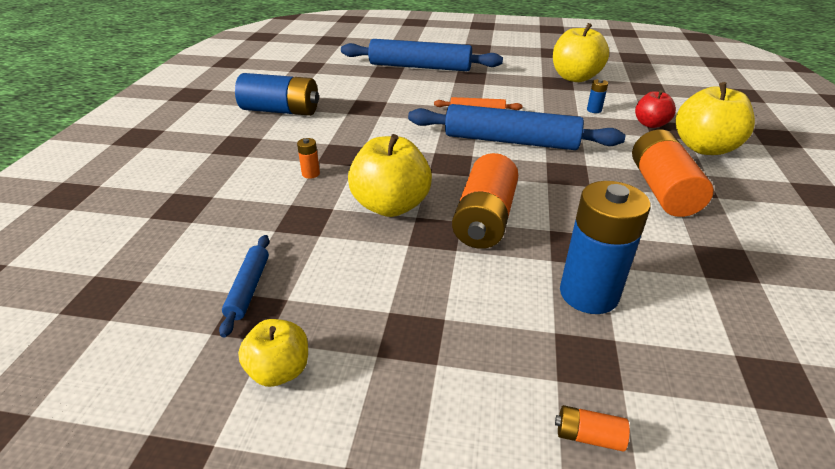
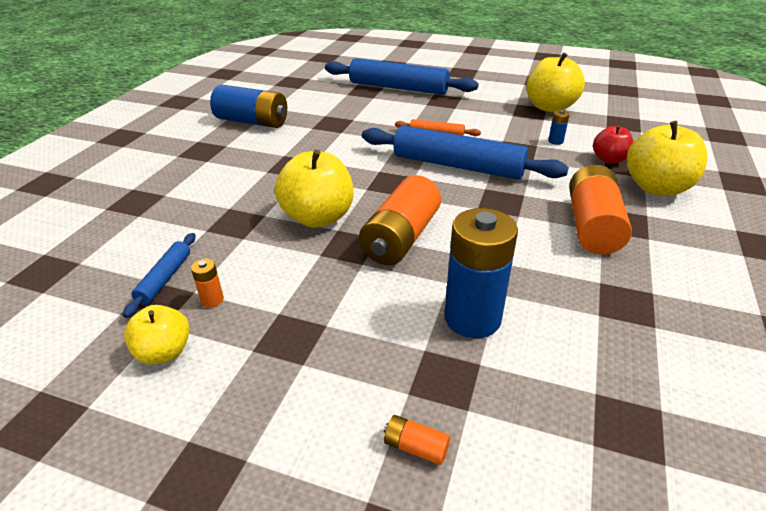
camera: 10 degrees right, 0 degrees up
(311, 174) = (257, 182): orange battery -> orange battery (212, 300)

